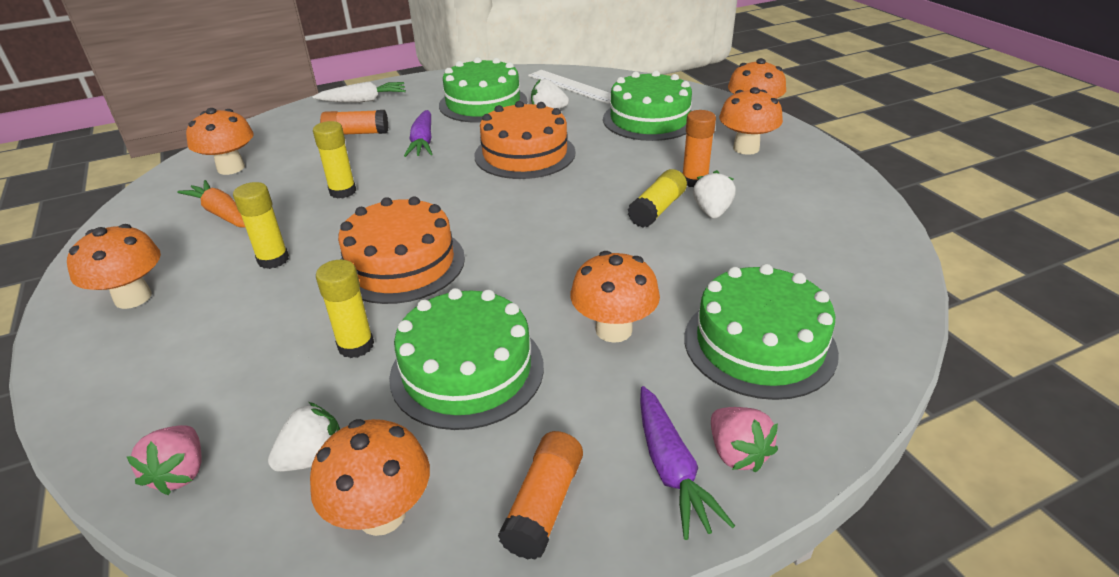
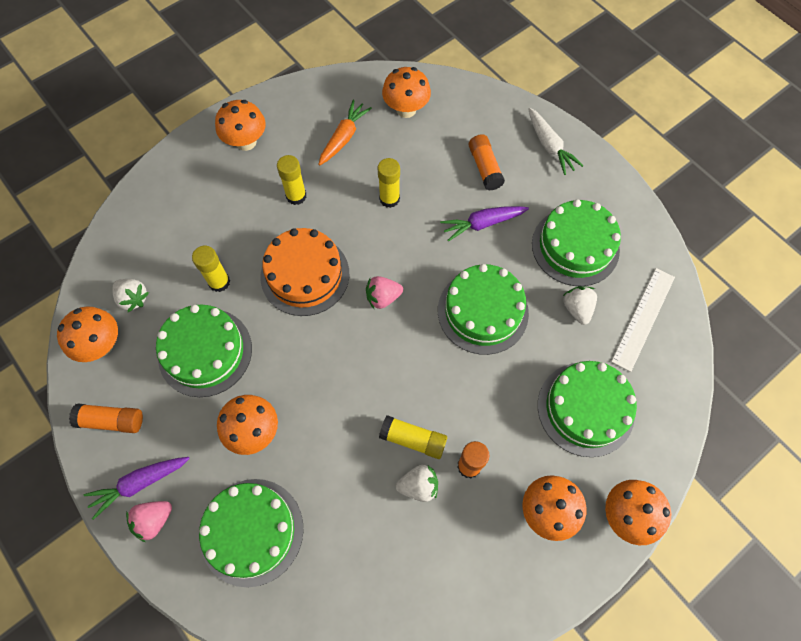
camera: 75 degrees right, 30 degrees up
(180, 473) = (119, 243): pink strawberry -> pink strawberry (383, 297)
(525, 154) = (483, 311): orange cake -> green cake

